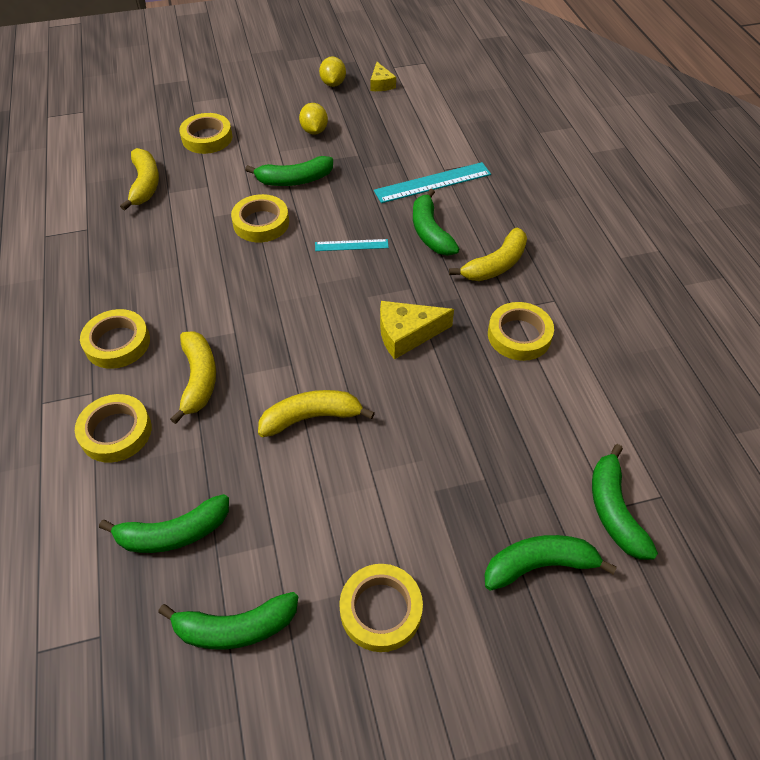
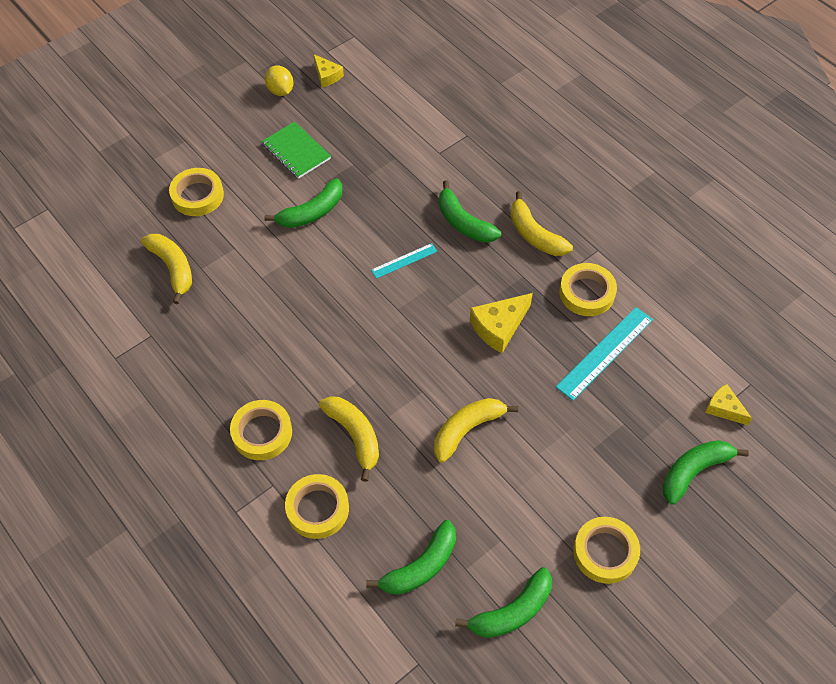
camera: 25 degrees left, 5 degrees up
(261, 223) = (310, 268): yellow tape -> none
(314, 131) = (296, 152): yellow lemon -> green notebook
(432, 182) = (437, 170): turquoise ruler -> turquoise ruler (604, 352)
(495, 265) = (534, 234): yellow banana -> yellow banana turned 120 degrees clockwise
(614, 510) = (724, 408): green banana -> yellow cheese

